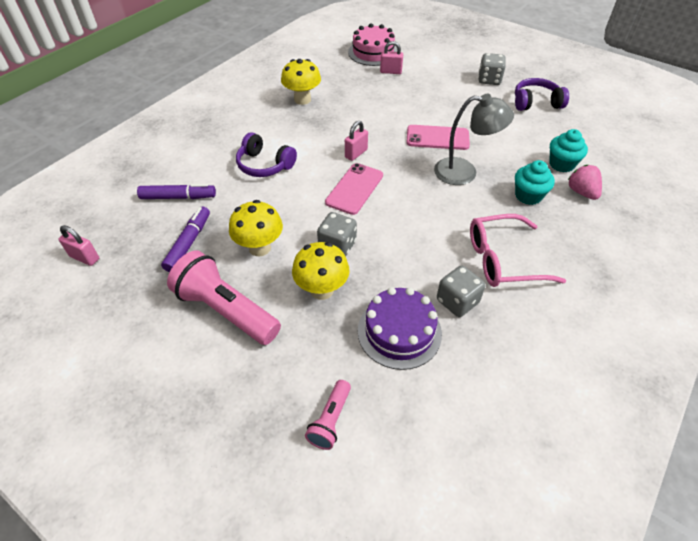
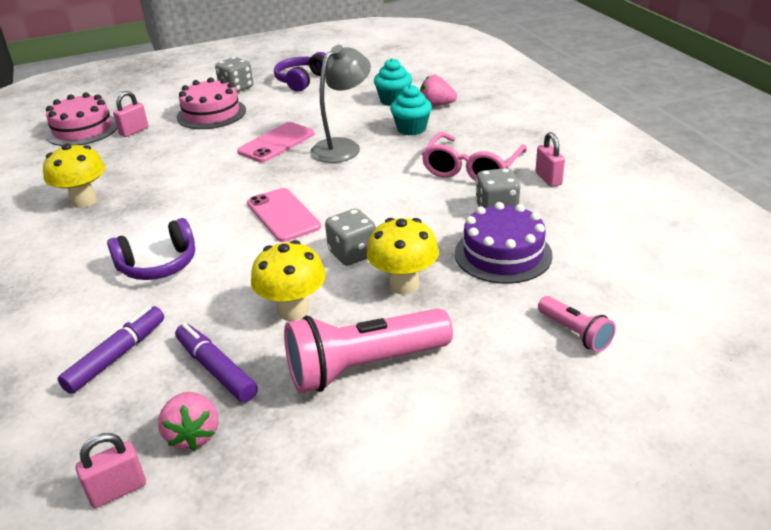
camera: 55 degrees left, 15 degrees down
(134, 263) = (193, 435): none -> pink strawberry
(356, 153) = (231, 196): pink padlock -> pink padlock (548, 179)
(444, 89) = (211, 114): none -> pink cake

